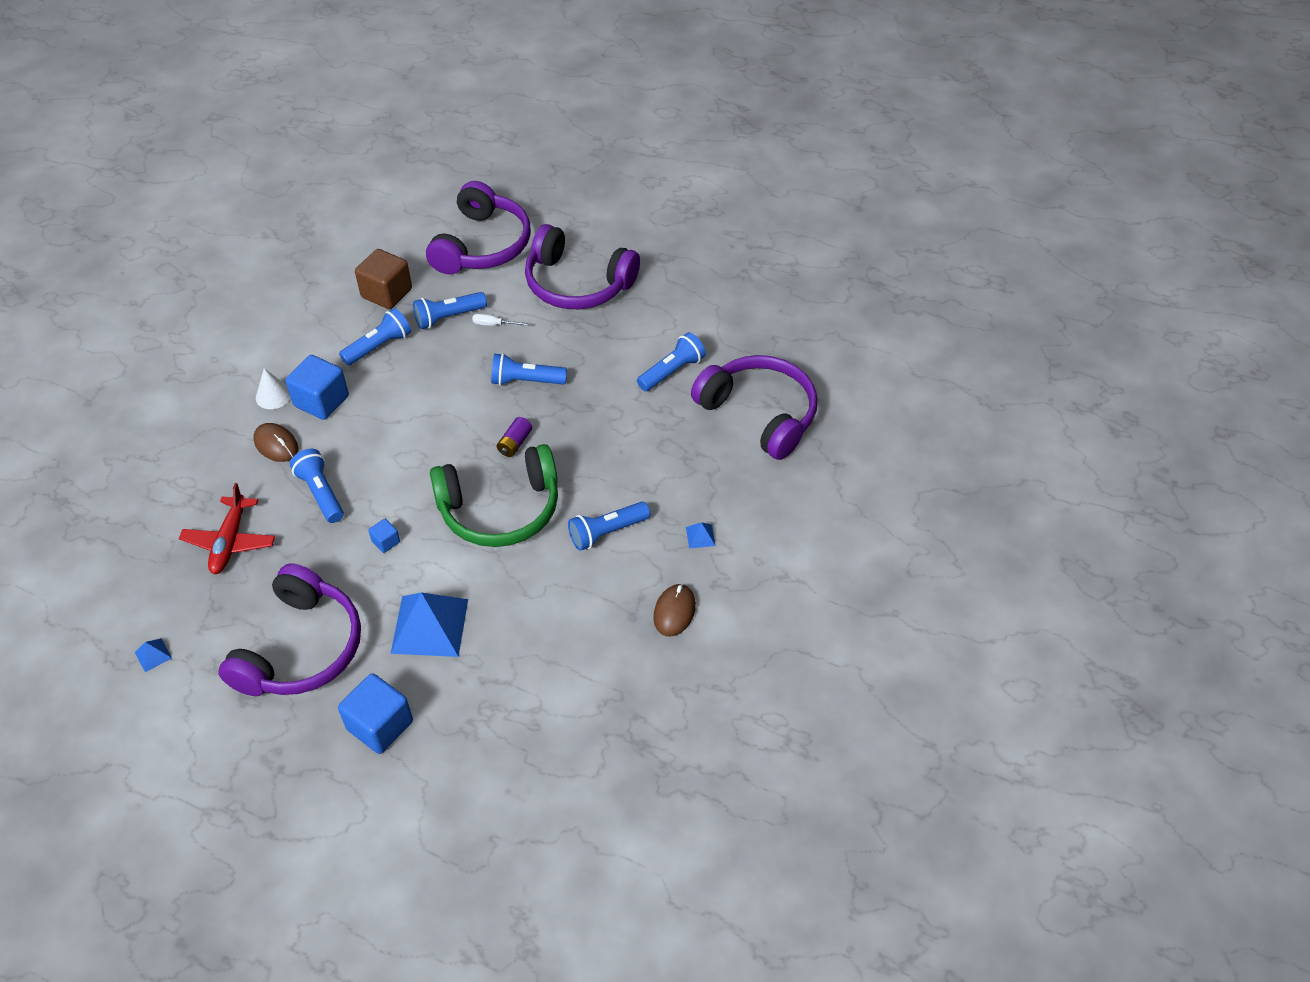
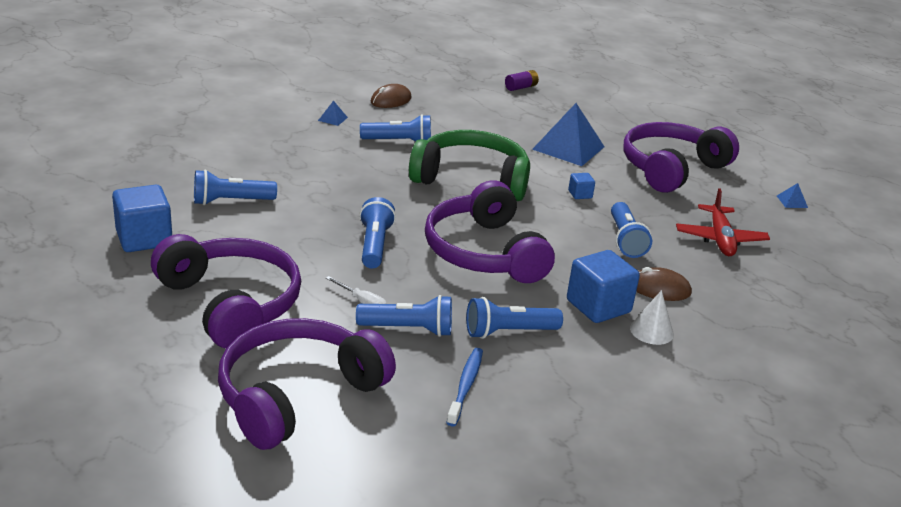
camera: 155 degrees left, 20 degrees down
(230, 542) = (720, 239): red plane -> red plane turned 150 degrees clockwise
(276, 444) = (659, 289): brown mouse -> brown mouse turned 60 degrees counterclockwise
(380, 725) = (626, 125): blue cube -> blue cube (144, 238)
(387, 293) = (465, 386): brown cube -> blue toothbrush
(515, 443) = (425, 209): purple battery -> purple battery (521, 87)
(526, 381) = (374, 245): blue flashlight -> blue flashlight turned 120 degrees counterclockwise
(759, 414) = (198, 153): purple headphones -> purple headphones (484, 252)

